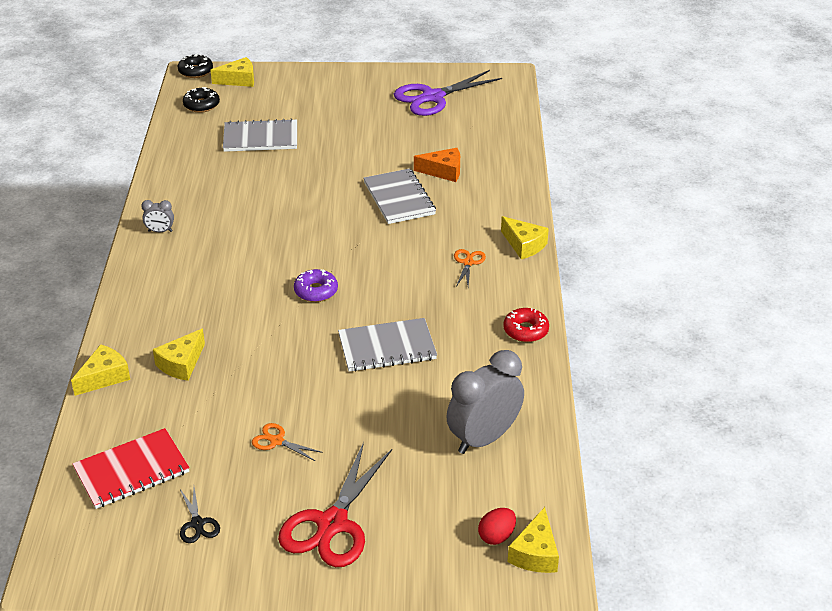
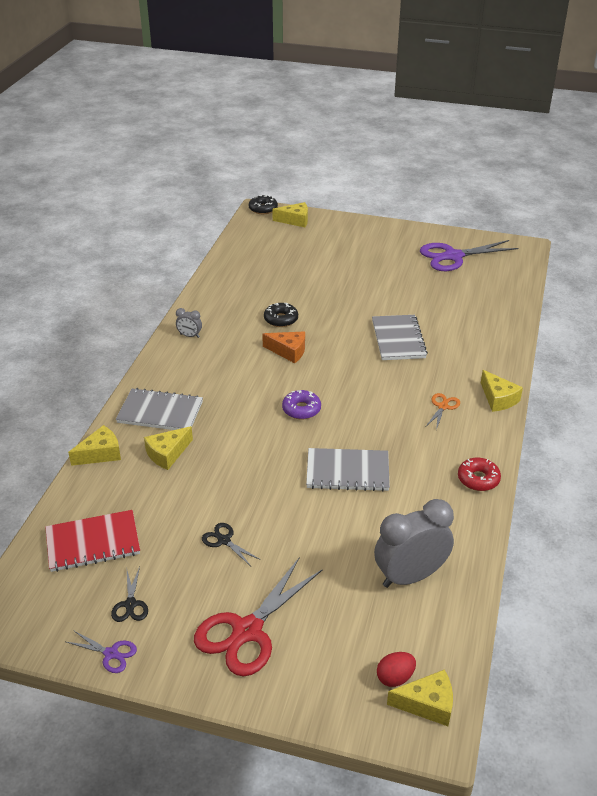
camera: 15 degrees right, 0 degrees up
(195, 575) = (111, 654): none -> purple scissors
(201, 105) = (258, 237): black donut -> black donut (281, 319)
(260, 138) = (297, 270): grey notebook -> grey notebook (160, 412)
(276, 441) = (224, 540): orange scissors -> black scissors
(443, 171) = (444, 321): orange cheese -> orange cheese (288, 351)
(535, 553) = (427, 704): yellow cheese -> yellow cheese turned 120 degrees counterclockwise

